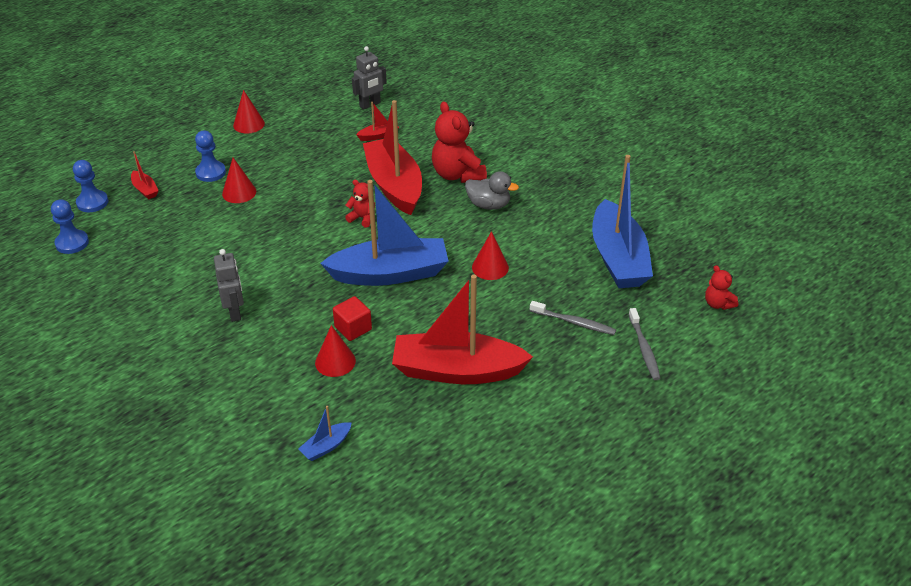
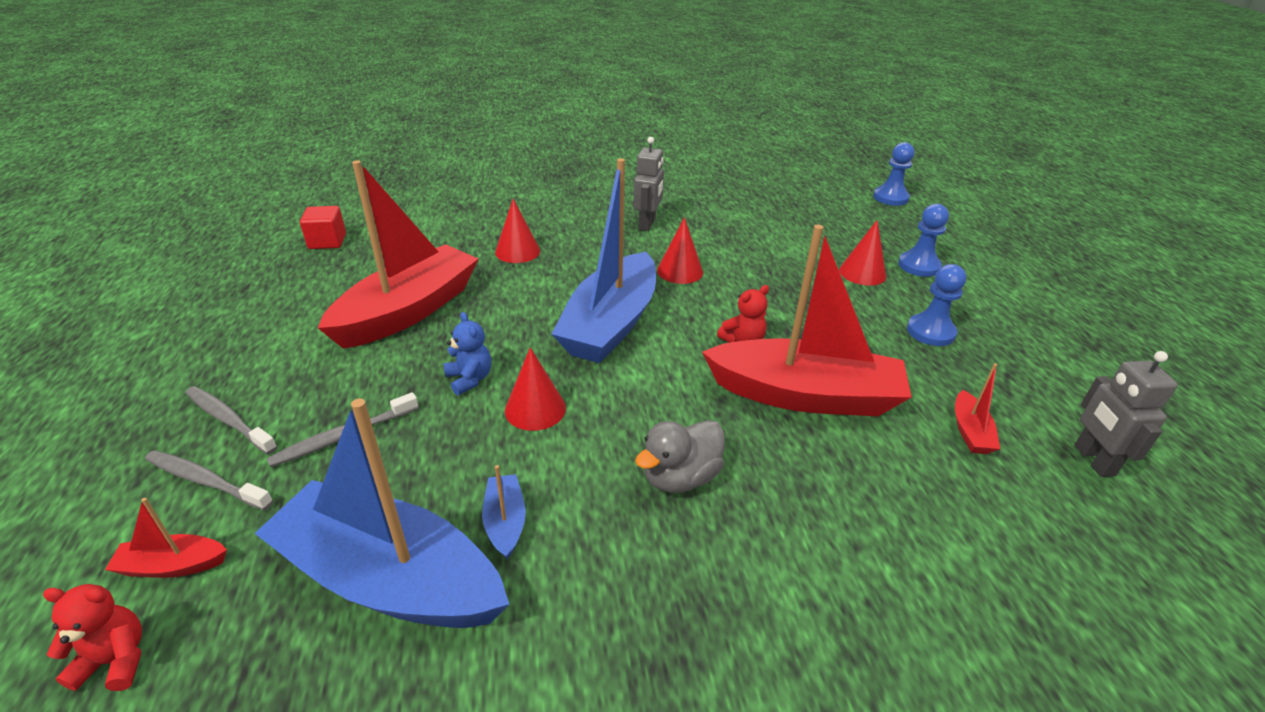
camera: 120 degrees right, 5 degrees down
(72, 243) = (825, 180): blue pawn -> blue pawn (930, 332)
(145, 189) = (901, 224): red boat -> red boat (173, 565)
(235, 312) = (647, 224): grey robot -> grey robot turned 90 degrees counterclockwise
(249, 124) = (1041, 319): red cone -> red cone (680, 271)
(326, 446) = (429, 221): blue boat -> blue boat (505, 522)
(353, 328) = (550, 273): red cube -> red cube (327, 241)
(457, 174) = (796, 478): red teddy bear -> none
(491, 303) = (469, 379): none -> blue teddy bear
(609, 374) = (229, 420): none -> grey toothbrush

